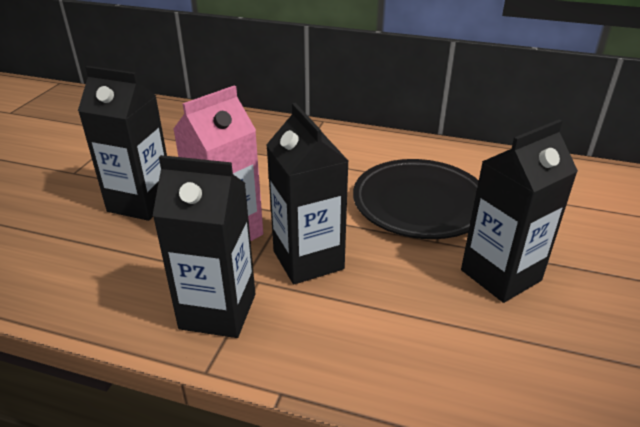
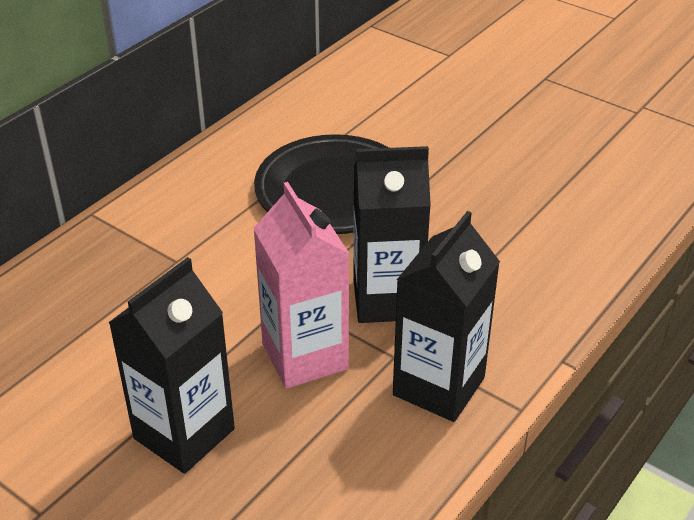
camera: 70 degrees left, 5 degrees up
(500, 275) = (469, 180): black carton -> none

